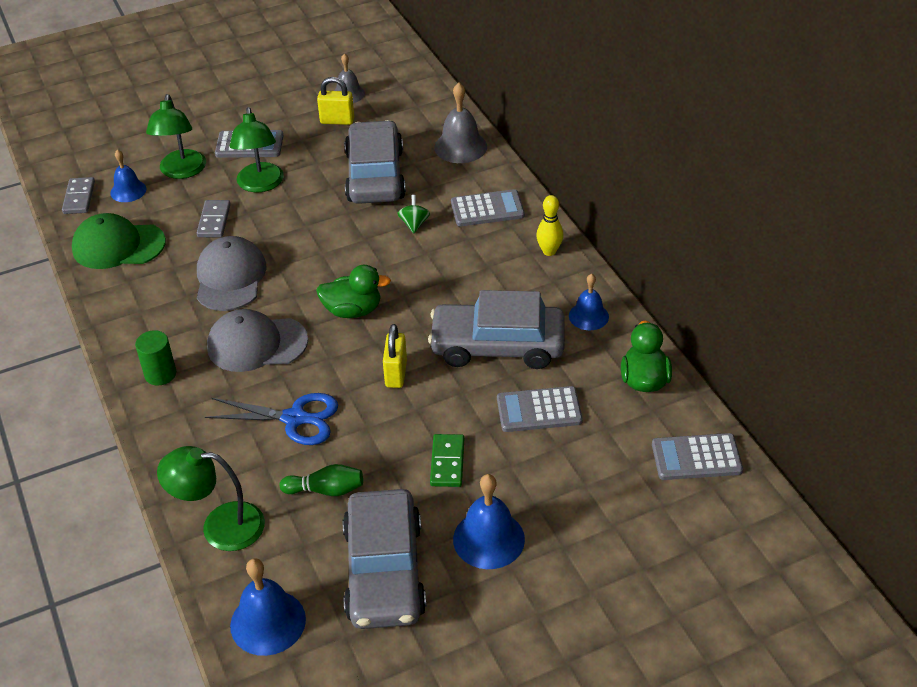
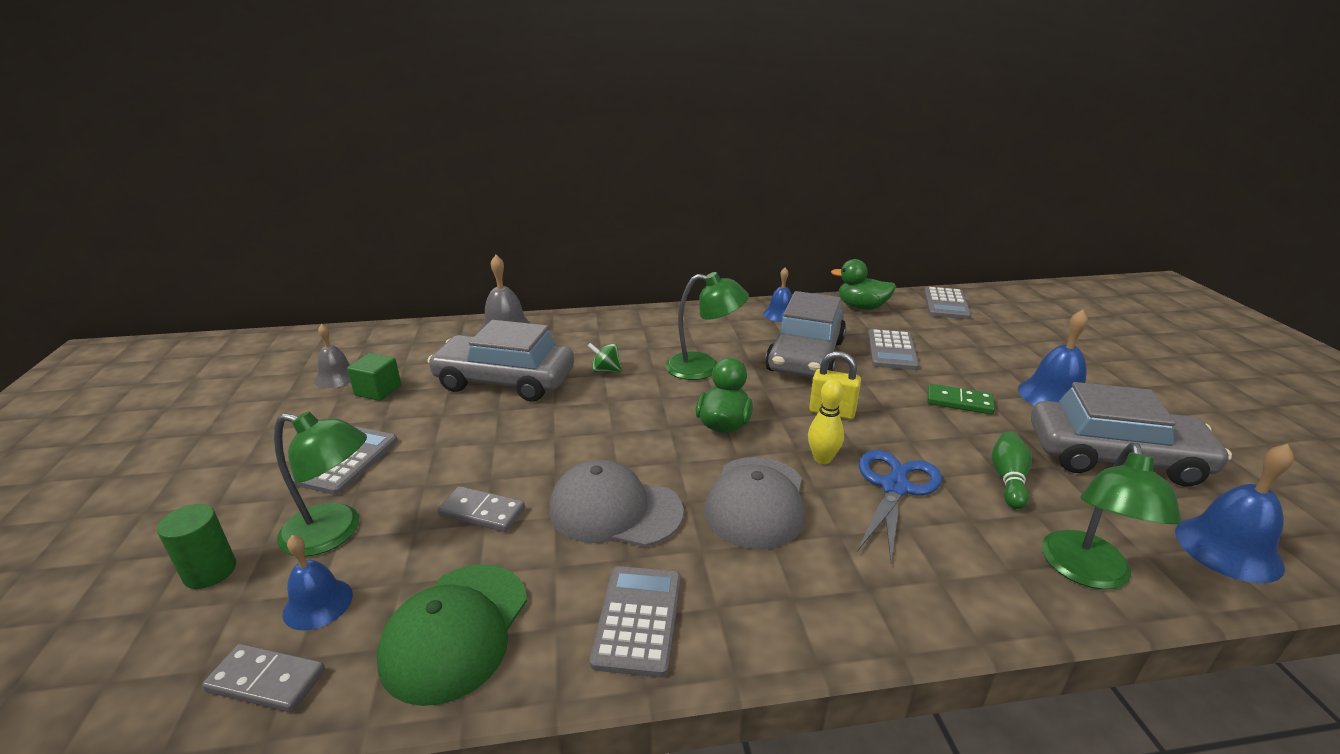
camera: 75 degrees left, 15 degrees down
(160, 374) = (792, 605): green cylinder -> green cylinder (210, 571)
(260, 185) = (442, 461): green lamp -> green lamp (704, 368)
(337, 121) = (378, 390): yellow padlock -> green cube
(487, 209) = (612, 332): grey calculator -> grey calculator (638, 620)
(549, 251) = (690, 316): yellow bowling pin -> yellow bowling pin (822, 459)

